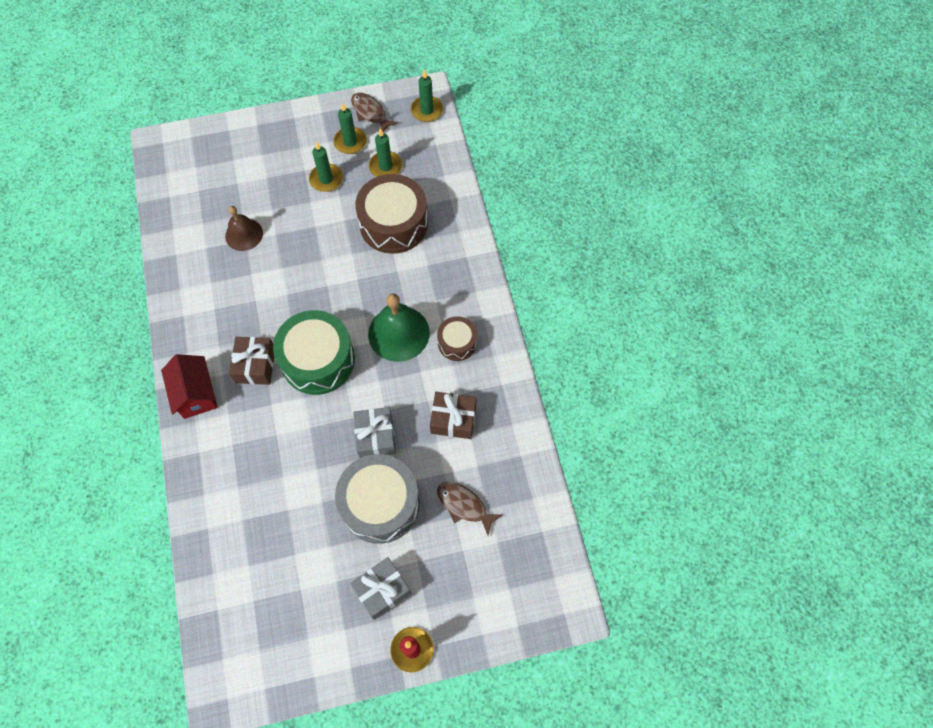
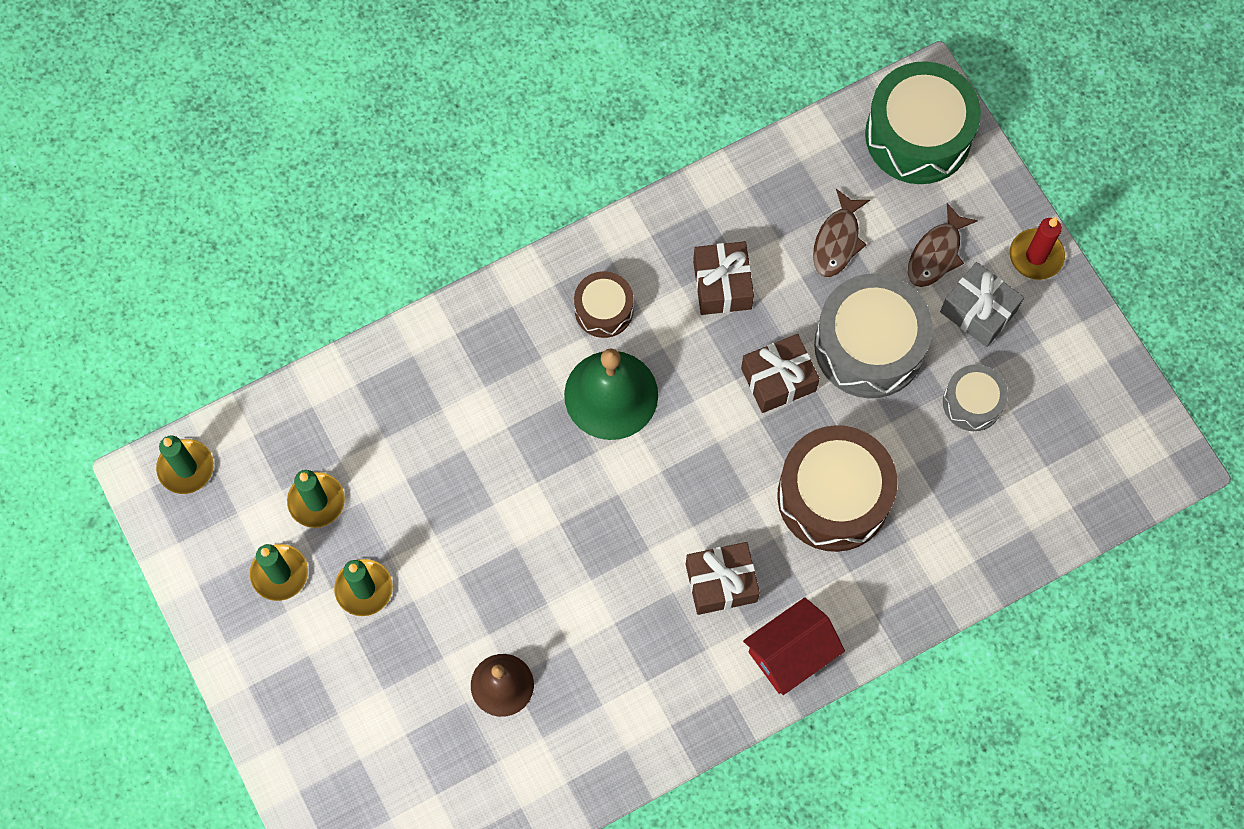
camera: 105 degrees left, 5 degrees up
(316, 563) = (972, 402): none -> grey drum
(318, 360) = (686, 495): green drum -> green drum (918, 135)
(370, 113) = (210, 559): brown fish -> brown fish (936, 254)
(376, 437) = (778, 379): grey gift -> brown gift
(393, 224) = (423, 457): brown drum -> brown drum (833, 497)

